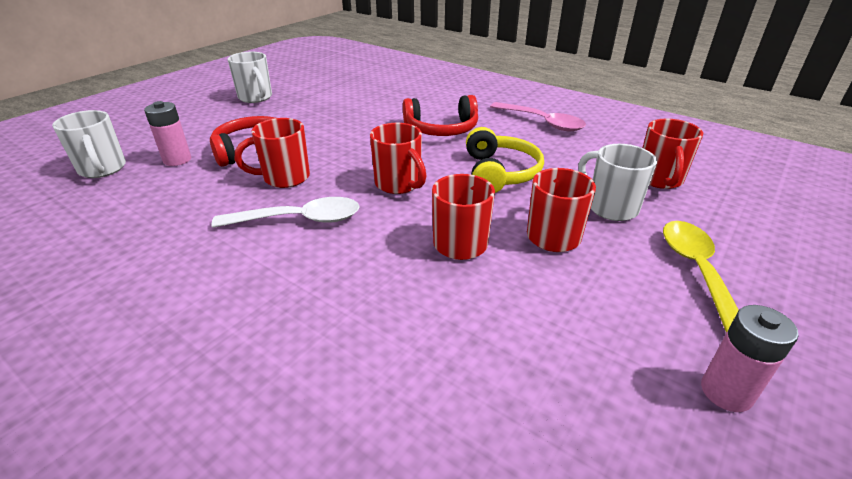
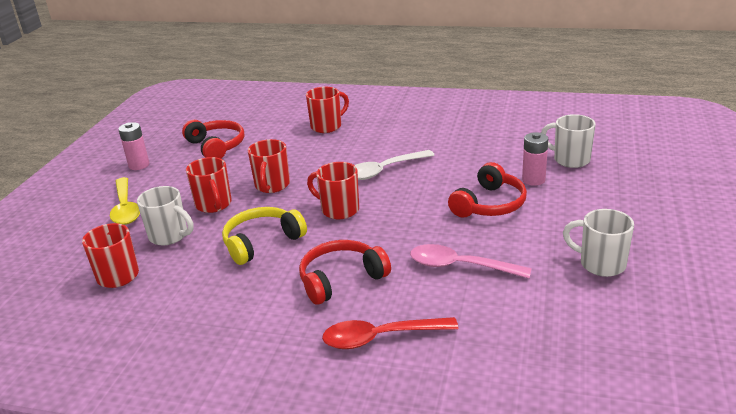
camera: 160 degrees right, 5 degrees down
(284, 178) = (430, 190): red mug -> red mug (327, 126)
(438, 97) = (380, 338): none -> red spoon
(499, 173) = (262, 242): yellow headphones -> yellow headphones turned 75 degrees clockwise
(542, 122) = (229, 326): pink spoon -> pink spoon (460, 266)
(543, 394) = (216, 146): none -> red headphones

